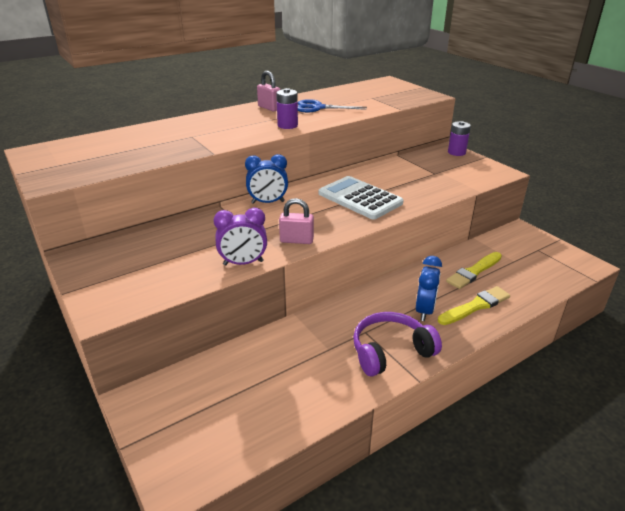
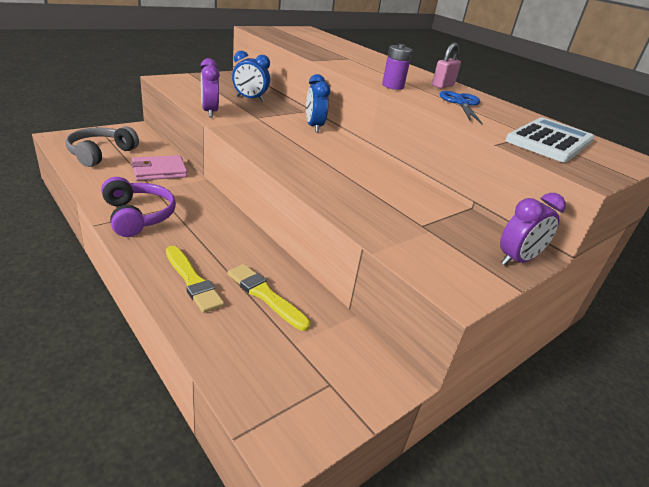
camera: 80 degrees right, 0 degrees up
(237, 416) = (100, 153): none -> grey headphones
(282, 351) = (159, 171): none -> pink wallet
(296, 240) = (242, 131): pink padlock -> none
(360, 198) = (330, 166): white calculator -> white calculator (550, 141)
(424, 310) = (193, 244): blue clock -> blue clock (250, 99)
(456, 152) = (517, 260): purple battery -> purple clock

